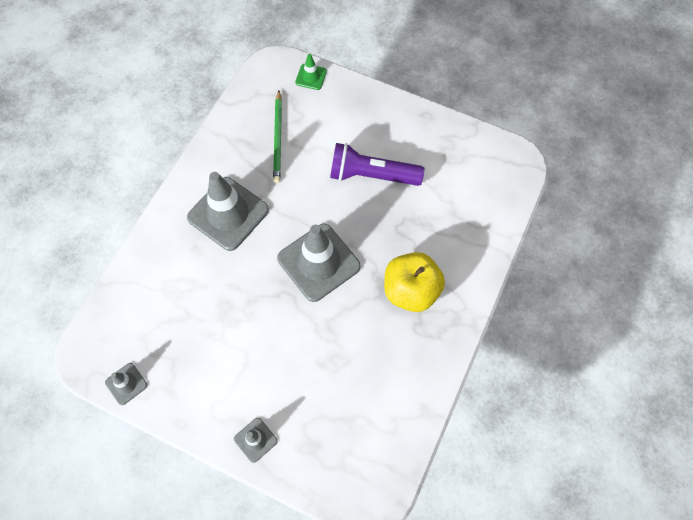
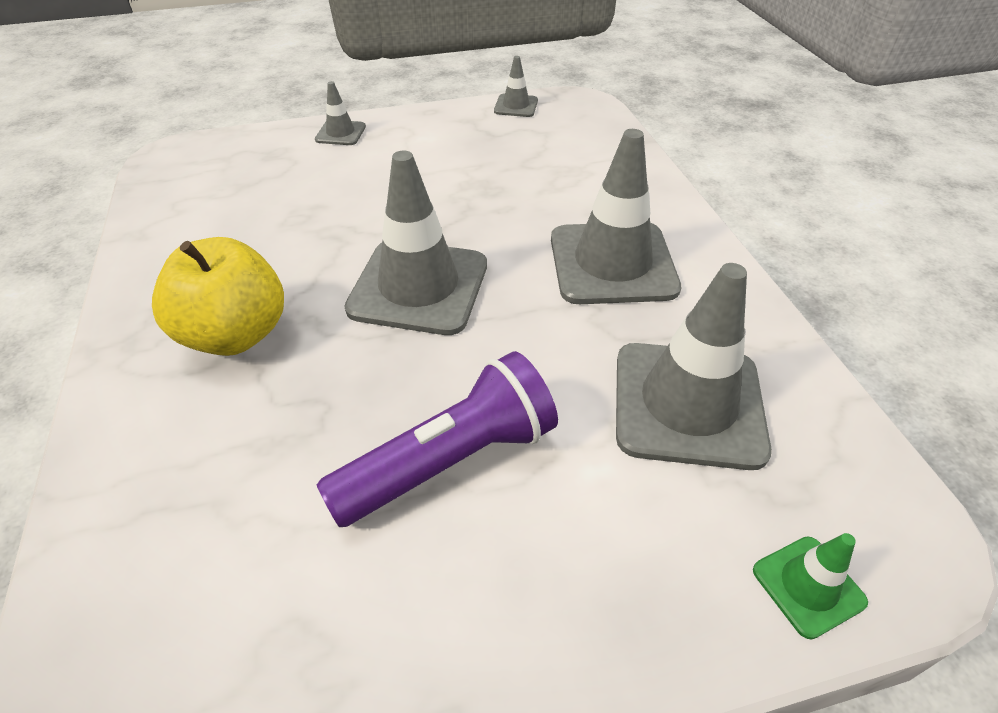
camera: 140 degrees right, 20 degrees down
(278, 138) = (688, 404): green pencil -> grey traffic cone

